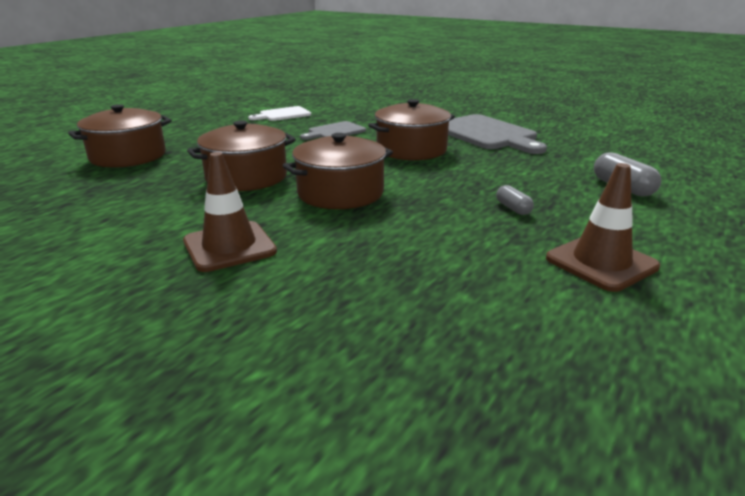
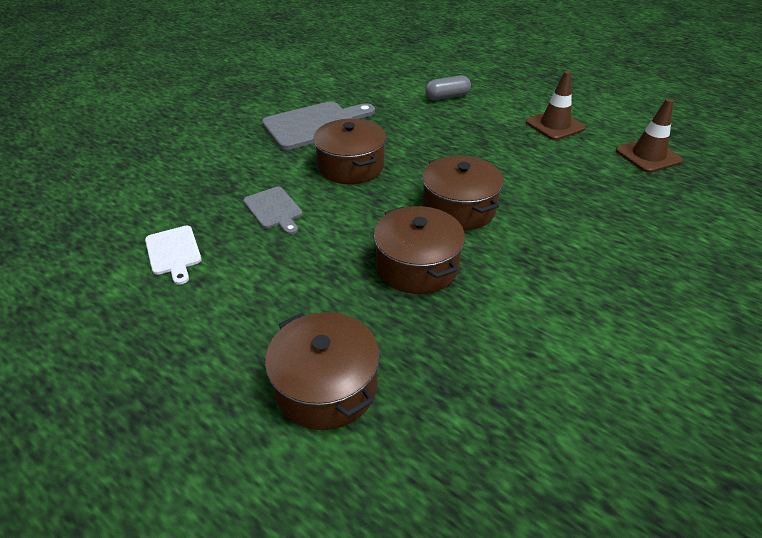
camera: 85 degrees left, 15 degrees up
(229, 246) = (568, 262): brown traffic cone -> brown traffic cone (648, 156)
(513, 208) = (484, 138): grey capsule -> none

